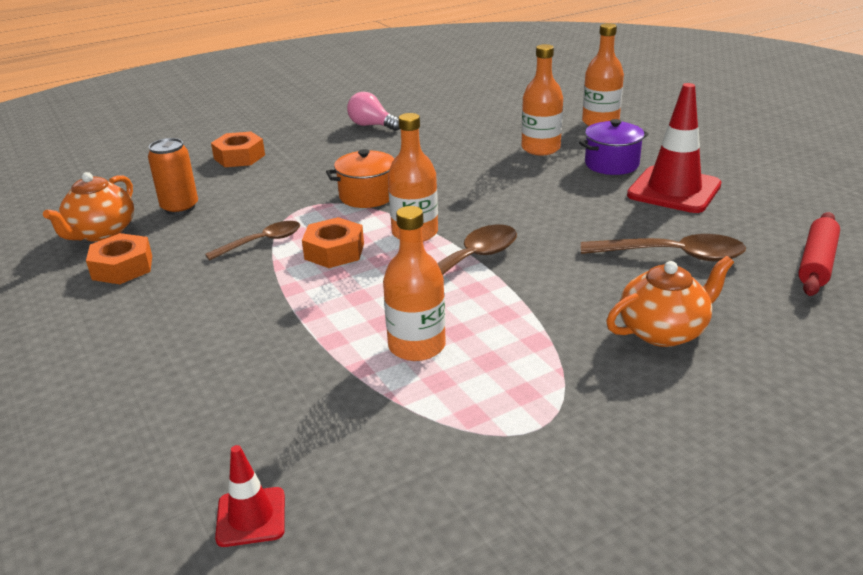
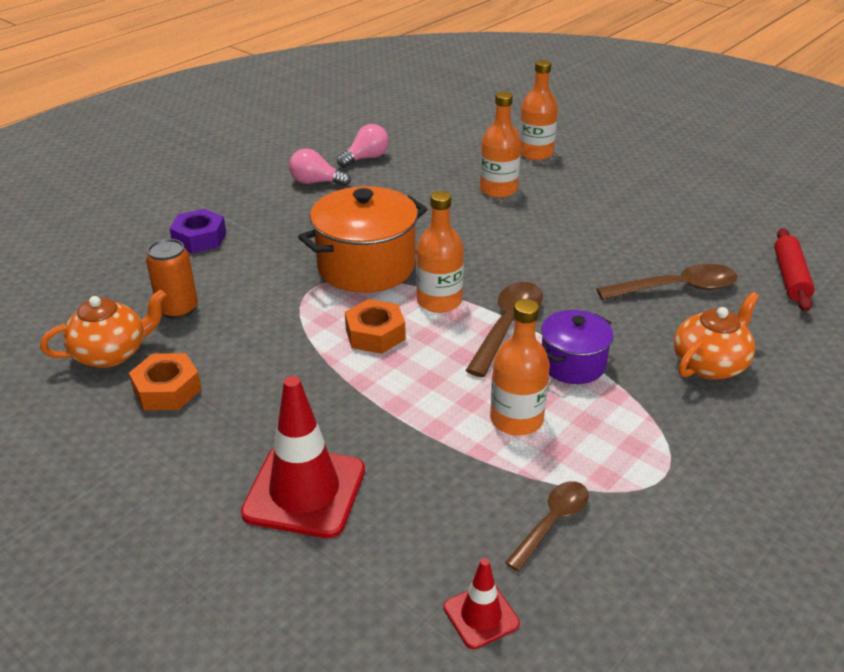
camera: 20 degrees left, 5 degrees up
(101, 233) = (112, 353): orange teapot -> orange teapot turned 120 degrees counterclockwise
(239, 157) = (199, 238): orange nut -> purple nut
(261, 242) = (295, 336): brown spoon -> brown spoon (552, 522)
(367, 196) = (366, 266): orange pot -> orange pot, size x1.72
(431, 111) = (366, 158): none -> pink light bulb
(611, 164) = (572, 199): purple pot -> purple pot (572, 364)
(674, 190) = (641, 220): red traffic cone -> red traffic cone (304, 491)

